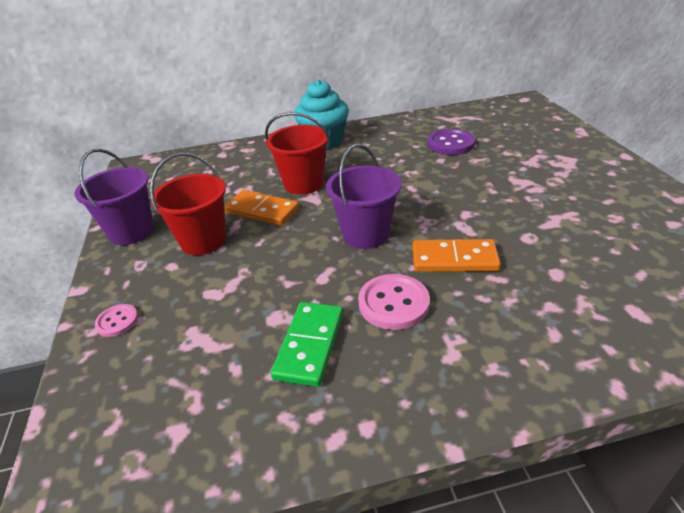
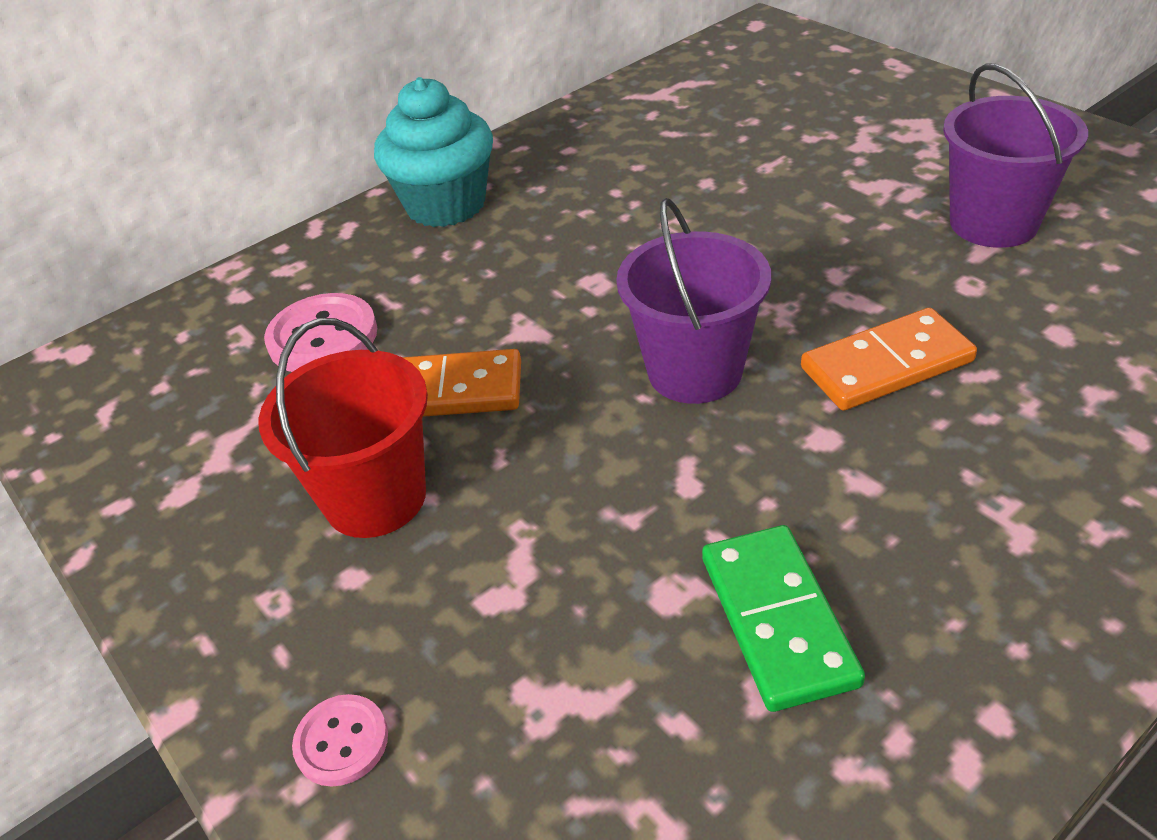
camera: 25 degrees left, 5 degrees up
(131, 231) = (182, 537): purple bucket -> purple bucket (993, 223)
(303, 184) = (483, 307): red bucket -> none
(393, 303) = (855, 483): pink button -> pink button (323, 337)
(450, 144) = (699, 146): purple button -> none

